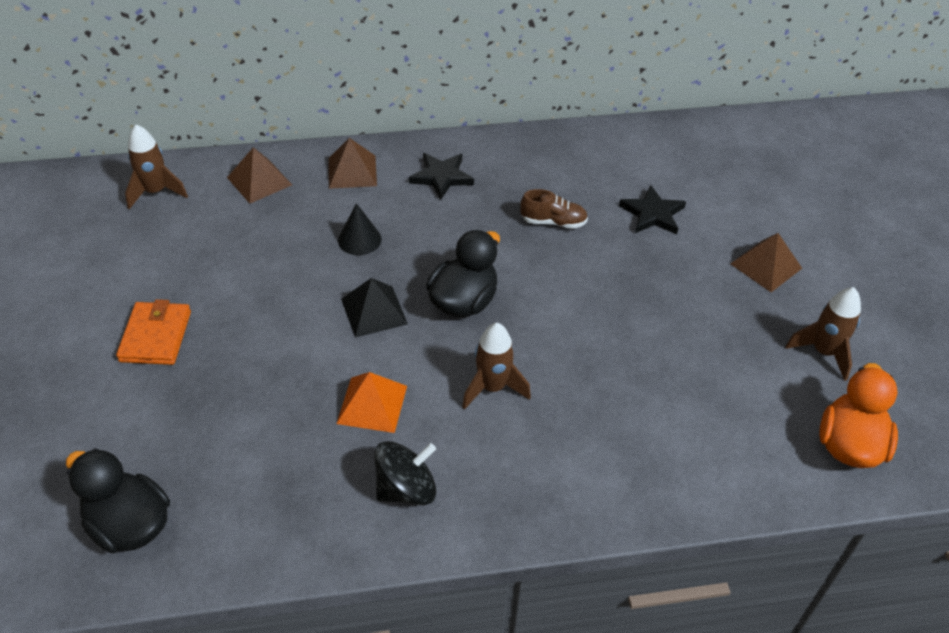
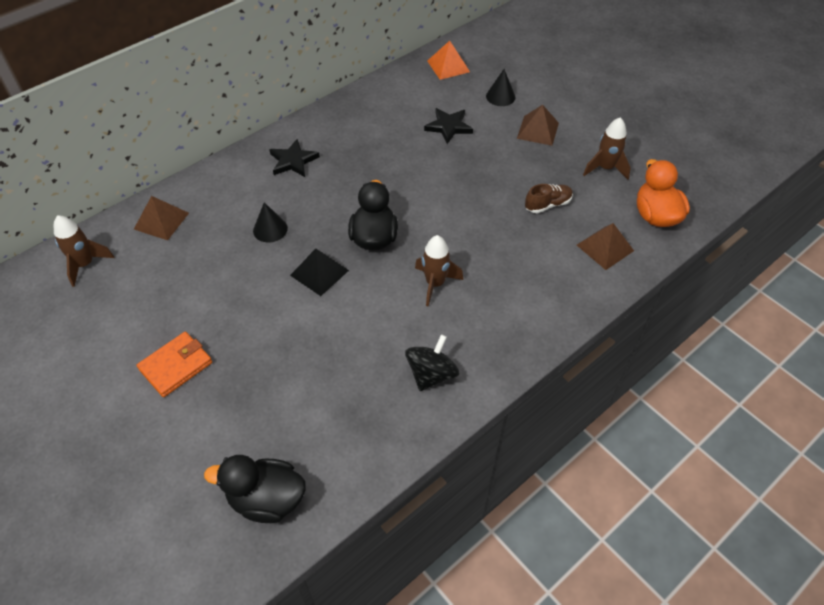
camera: 30 degrees left, 5 degrees up
(156, 336) = (176, 366): orange wallet -> orange wallet turned 75 degrees clockwise
(352, 171) = (226, 184): brown pyramid -> brown pyramid (605, 247)
(372, 404) = (367, 333): orange pyramid -> orange pyramid (448, 66)
(553, 222) = (391, 159): brown shoe -> brown shoe (547, 205)
(748, 205) = (500, 96): none -> black cone

